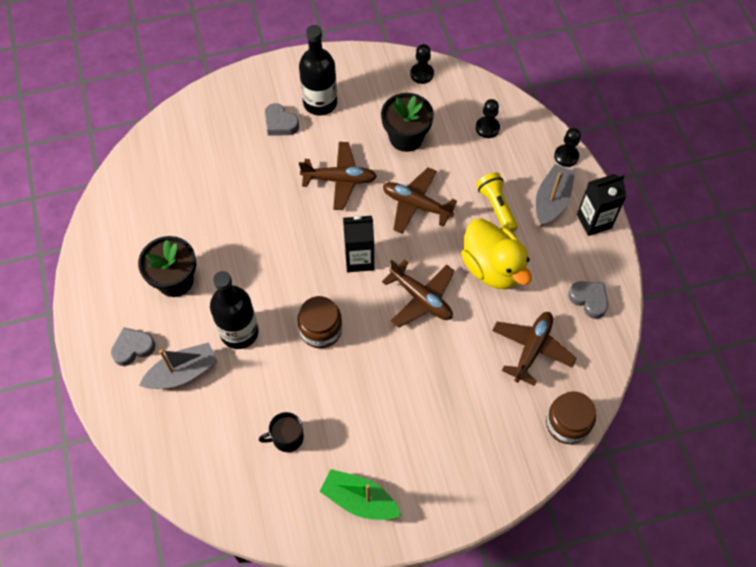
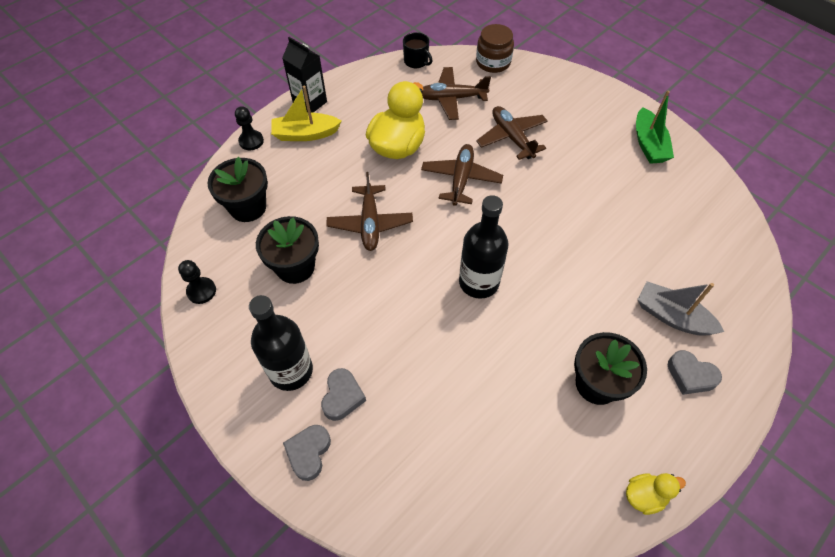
camera: 120 degrees left, 5 degrees down
(89, 257) = (644, 496): none -> yellow duck
(239, 332) = (598, 294): black bottle -> black bottle (479, 282)
(287, 437) = (650, 209): black mug -> black mug (416, 61)
(320, 329) = (544, 233): brown jar -> none
(339, 179) = (381, 299): brown plane -> brown plane (512, 137)
(359, 259) = (456, 239): black carton -> none
(487, 128) = (248, 207): black pawn -> black flower pot
(496, 207) = (335, 166): yellow flashlight -> none
(552, 200) = (305, 134): grey boat -> yellow boat
(589, 300) = (386, 83): grey heart -> grey heart (309, 453)

